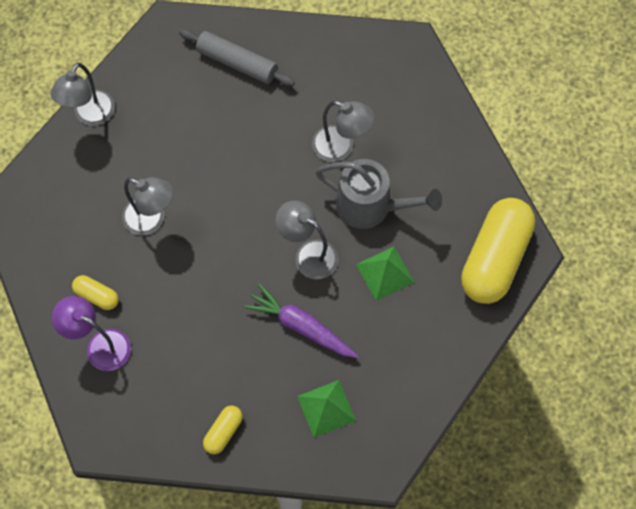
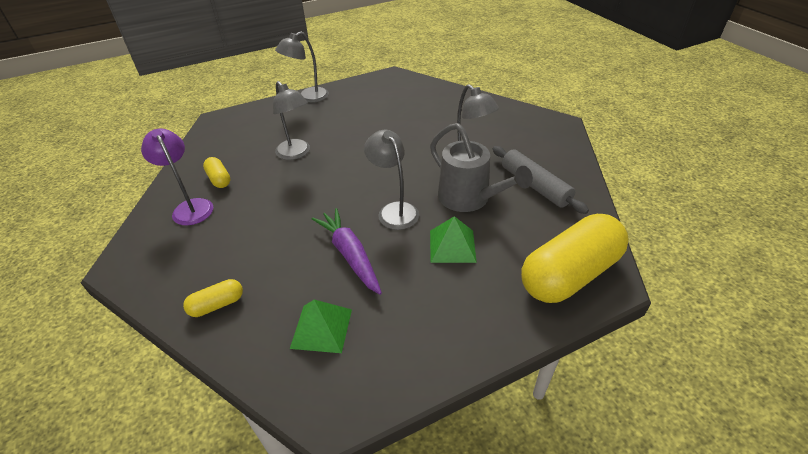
camera: 30 degrees right, 25 degrees down
(237, 63) = (422, 100): grey rolling pin -> grey rolling pin (535, 185)

